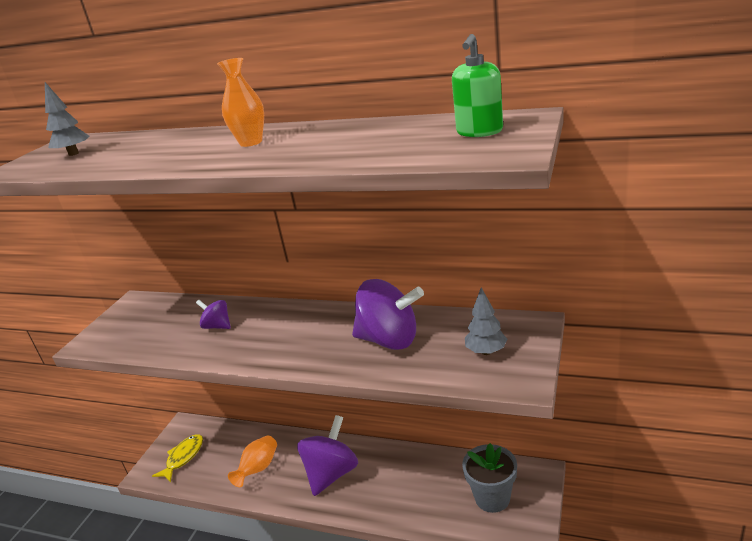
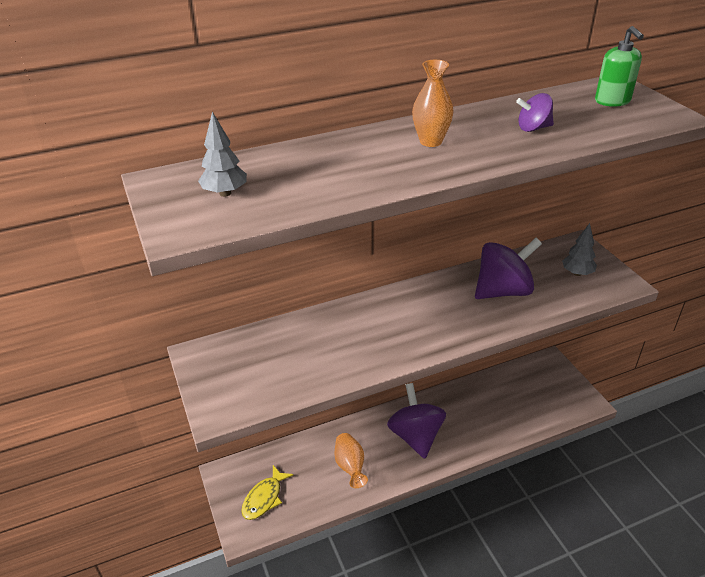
camera: 45 degrees left, 10 degrees up
(183, 457) = (264, 498): yellow fish -> yellow fish turned 135 degrees counterclockwise
(217, 326) = (339, 338): purple spinning top -> purple spinning top (533, 128)
(492, 498) = (541, 391): grey flower pot -> none

